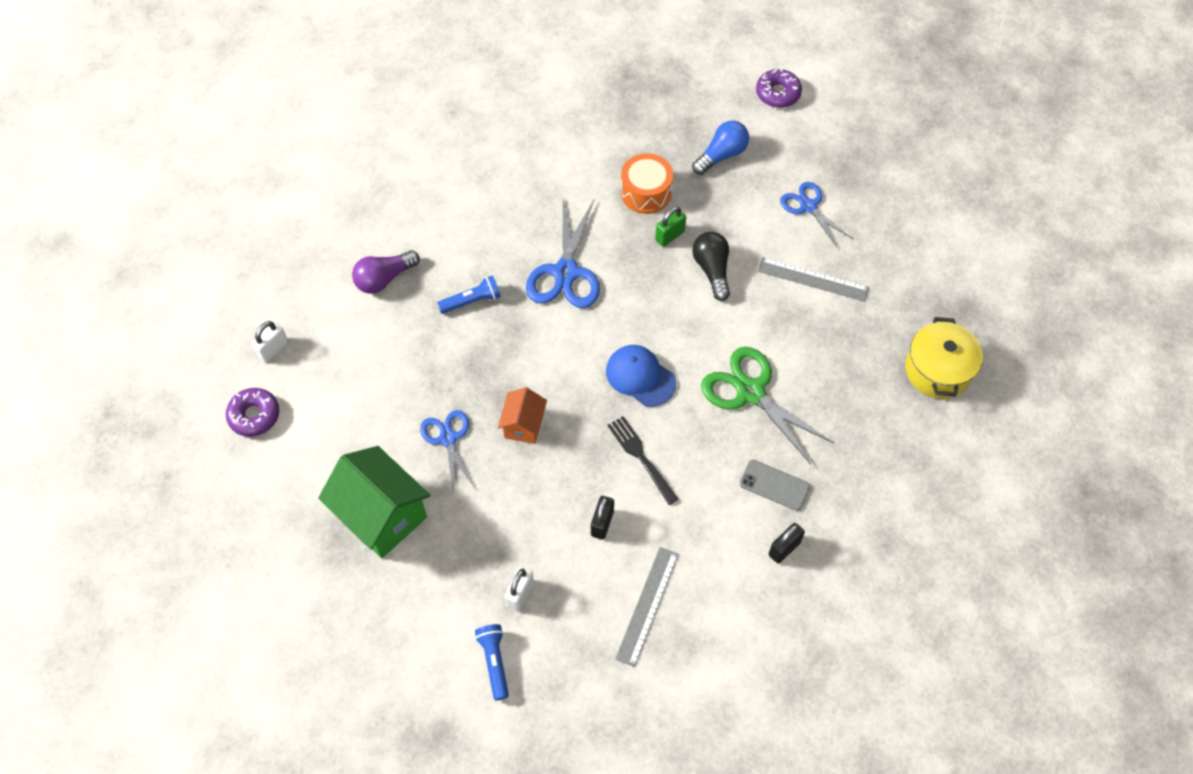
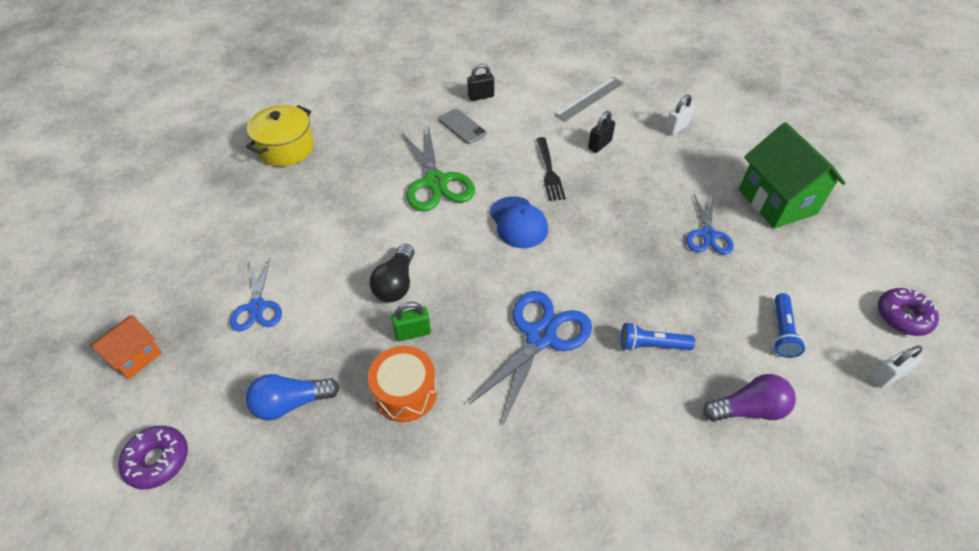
camera: 155 degrees left, 10 degrees down
(494, 662) = (705, 104): blue flashlight -> blue flashlight (782, 332)
(523, 425) = (637, 222): orange house -> orange house (136, 356)
(813, 279) = (315, 242): grey ruler -> none

